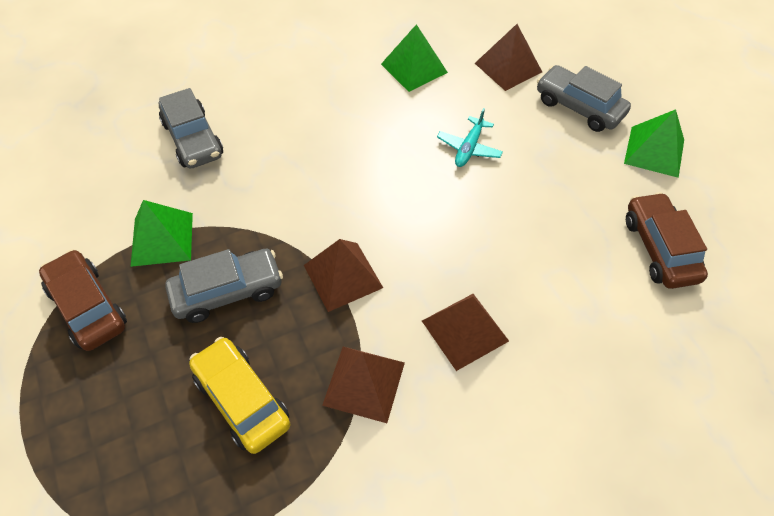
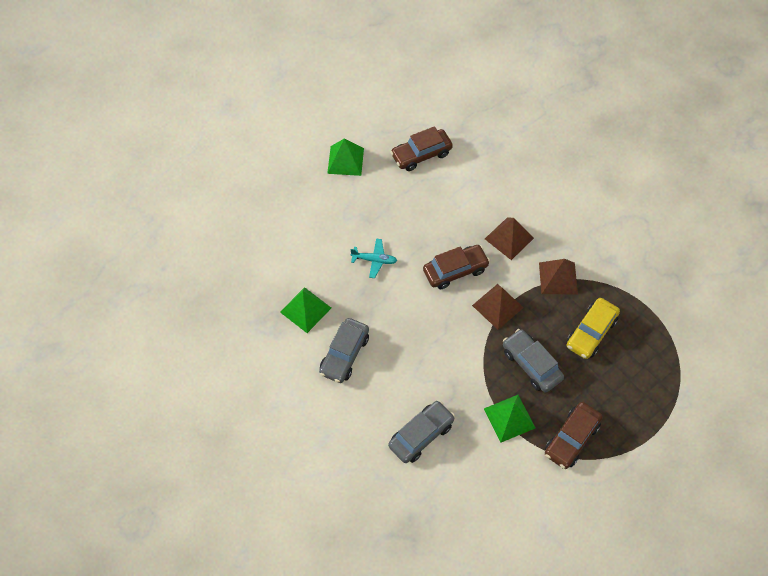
camera: 105 degrees left, 5 degrees up
(424, 238) = (455, 270): none -> brown car
(508, 67) = (288, 250): brown pyramid -> none
(579, 107) = (317, 203): grey car -> grey car (344, 354)

